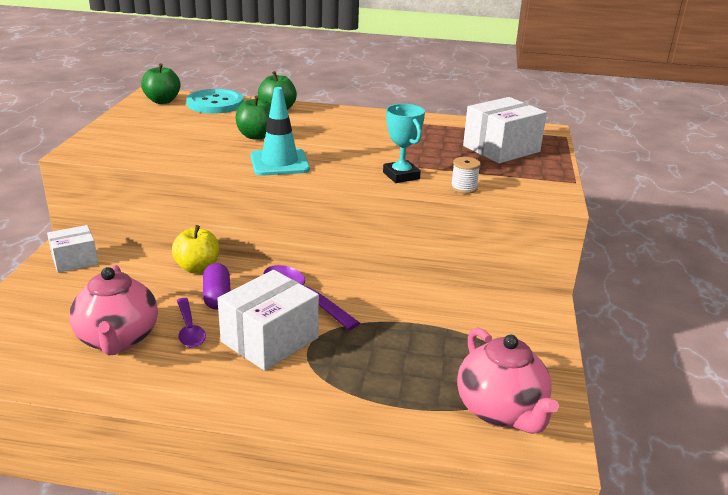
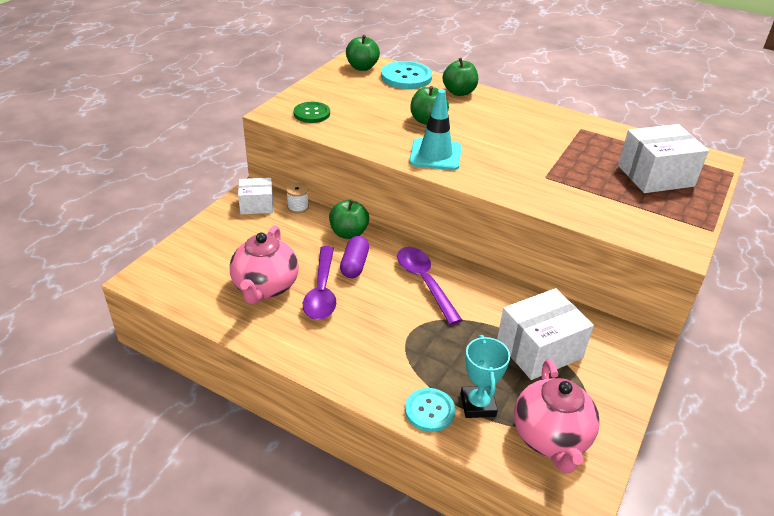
camera: 20 degrees right, 10 degrees up
(123, 146) = (312, 113): none -> green button
(189, 329) = (322, 291): purple spoon -> purple spoon, size x1.51
(197, 268) = (348, 233): yellow apple -> green apple
(269, 340) = (381, 317): white box -> white box (539, 349)
(363, 418) = (429, 411): none -> turquoise button
(401, 176) = (540, 190): turquoise trophy -> turquoise trophy (478, 405)
(463, 188) = (594, 215): white spool -> white spool (298, 207)

